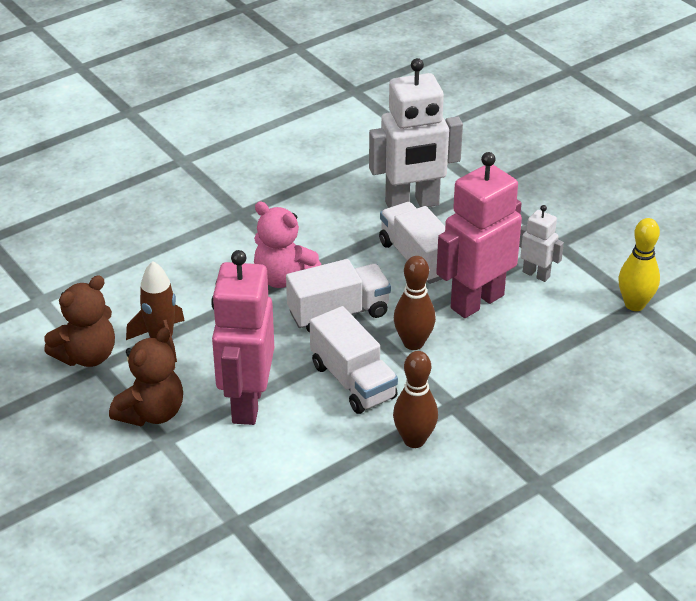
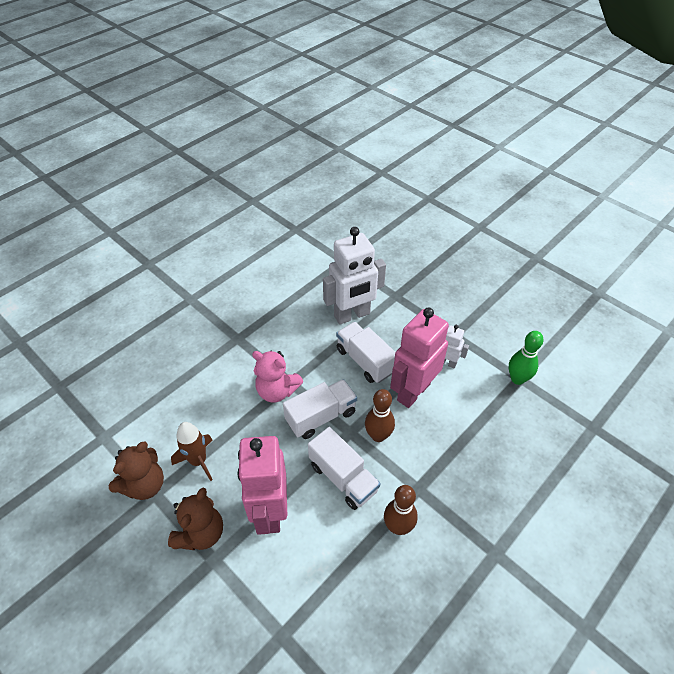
camera: 10 degrees left, 10 degrees up
(634, 304) = (517, 379): yellow bowling pin -> green bowling pin

